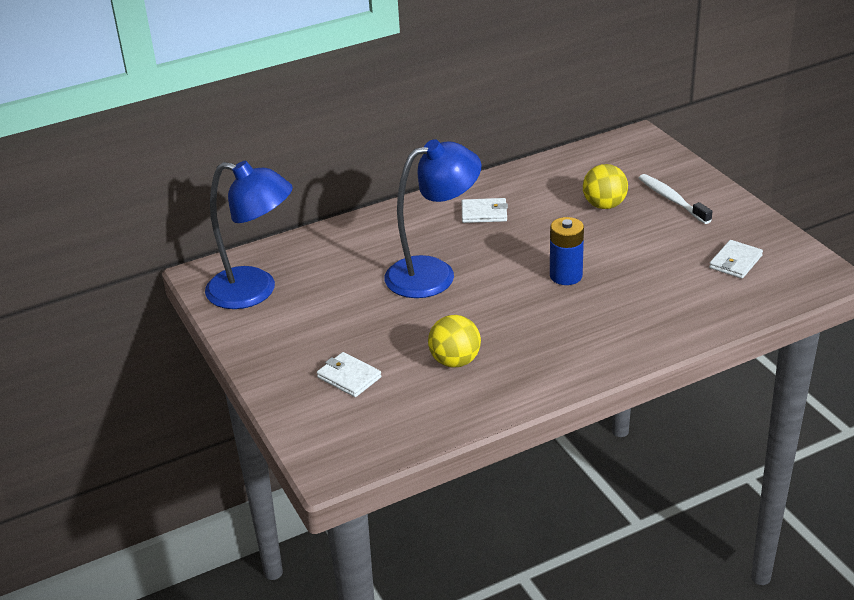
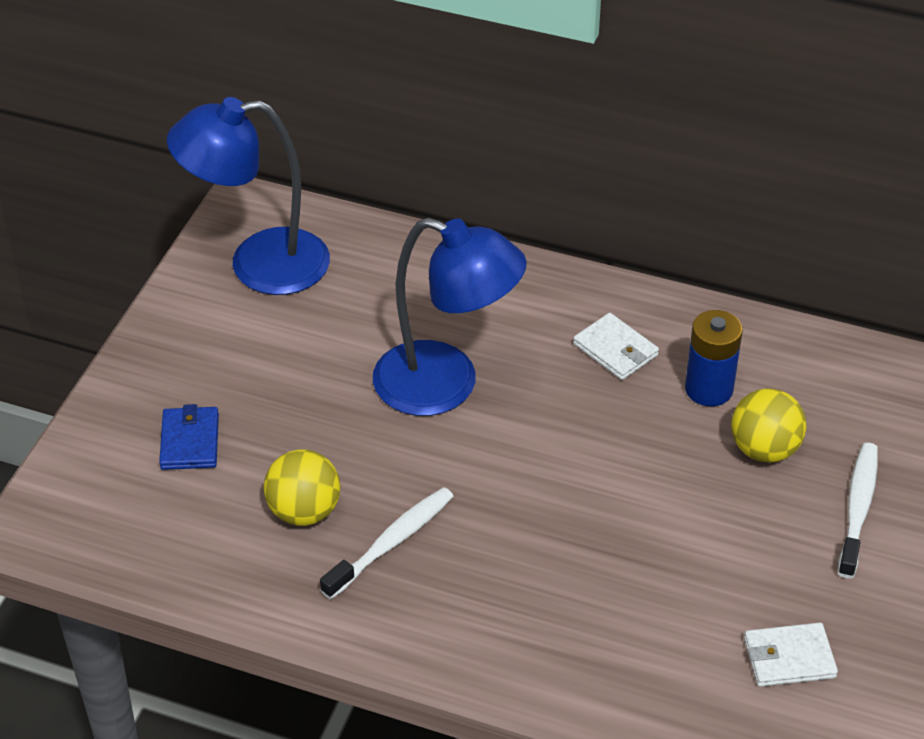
camera: 45 degrees right, 10 degrees up
(255, 291) = (258, 264): blue lamp -> blue lamp turned 105 degrees clockwise
(349, 377) = (190, 441): white wallet -> blue wallet
(515, 342) = (392, 542): none -> white toothbrush
(566, 276) = (571, 506): blue battery -> blue battery (709, 389)

